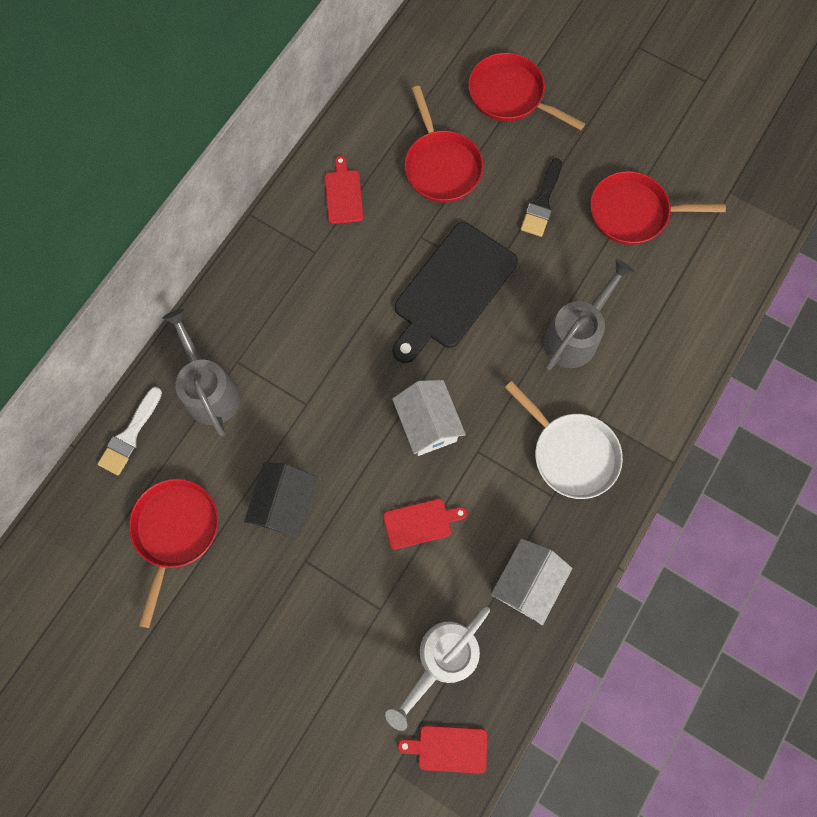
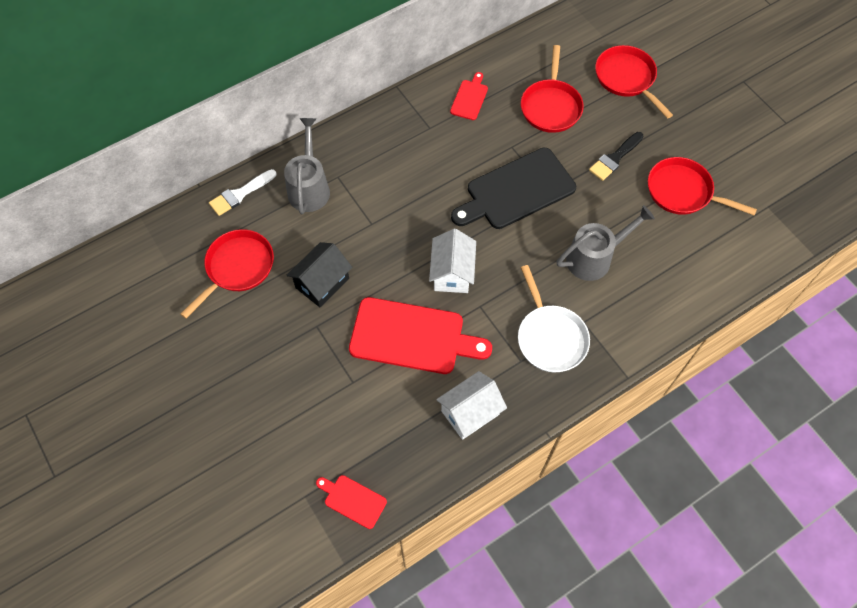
camera: 25 degrees right, 10 degrees down
(420, 523) = (412, 336): red cutting board -> red cutting board, size x2.08
(441, 660) = (379, 437): white watering can -> none

